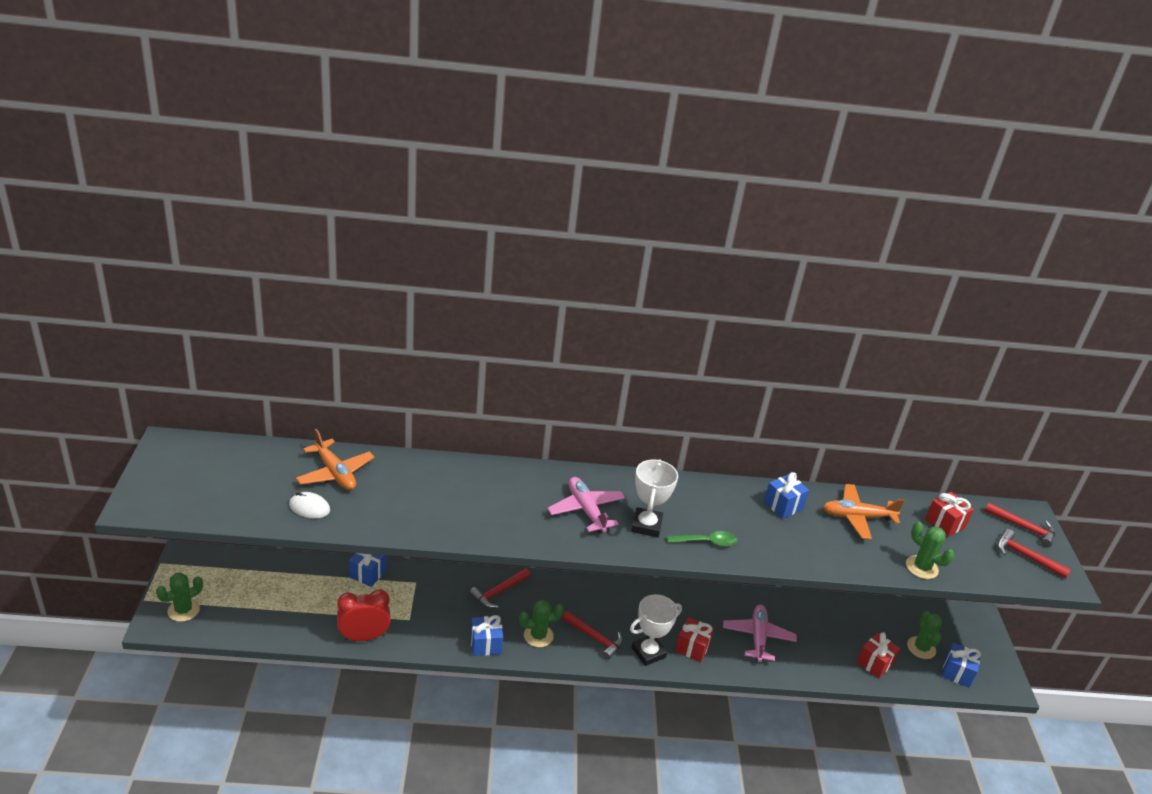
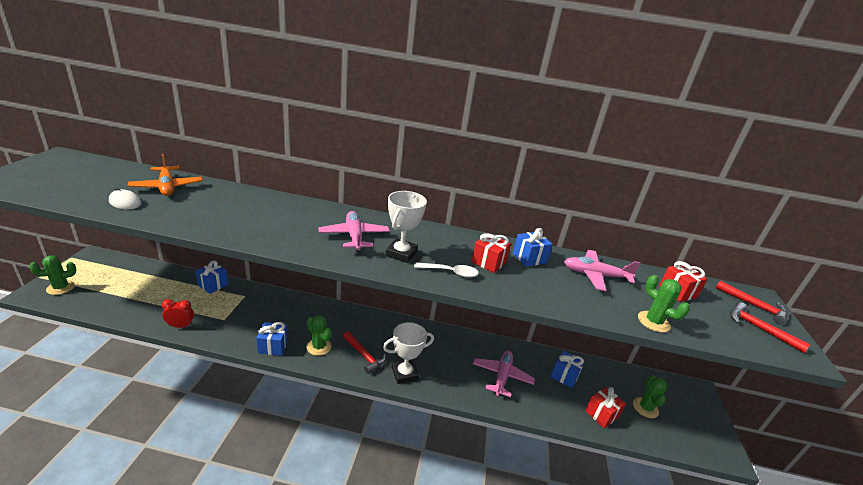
camera: 10 degrees right, 5 degrees down
(364, 637) = (181, 326): red clock -> red clock, size x0.66
(498, 592) = (303, 311): red hammer -> none
(538, 636) = (319, 347): green cactus -> green cactus turned 45 degrees clockwise
(692, 648) = (443, 376): red gift -> red gift (488, 262)
(706, 542) = (450, 272): green spoon -> white spoon
(857, 517) = (595, 275): orange plane -> pink plane
(957, 673) = (677, 435): blue gift -> blue gift (564, 376)

